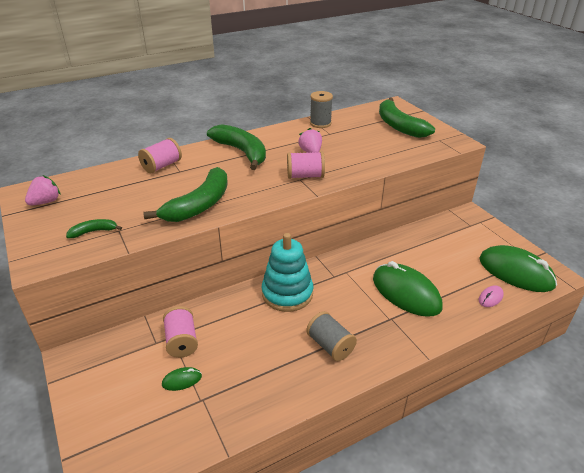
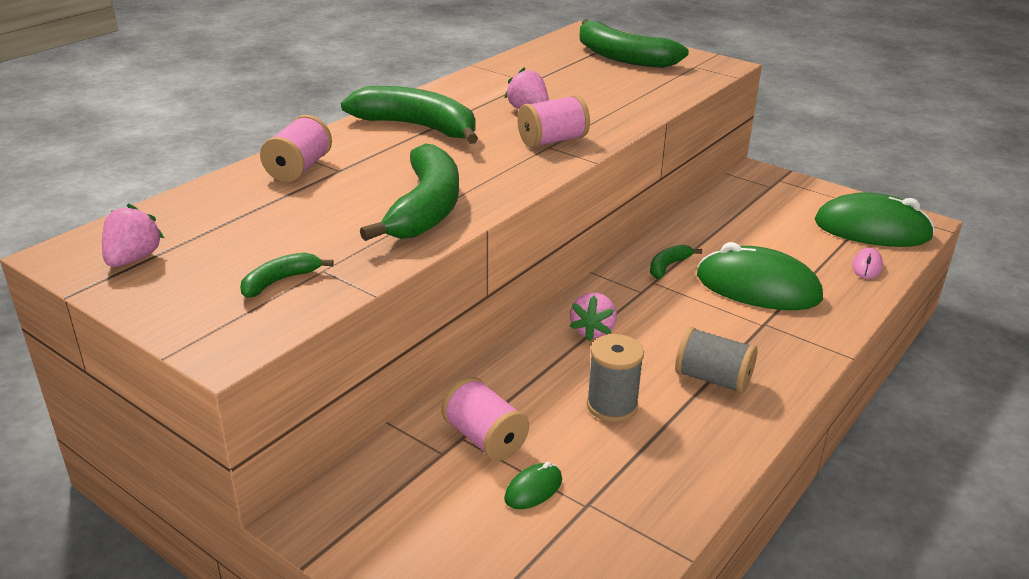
camera: 25 degrees left, 5 degrees down
(287, 293) = (593, 331): turquoise stacking toy -> pink strawberry
(320, 123) = (502, 71): grey spool -> grey spool (612, 406)
(362, 264) = (668, 266): none -> green banana

